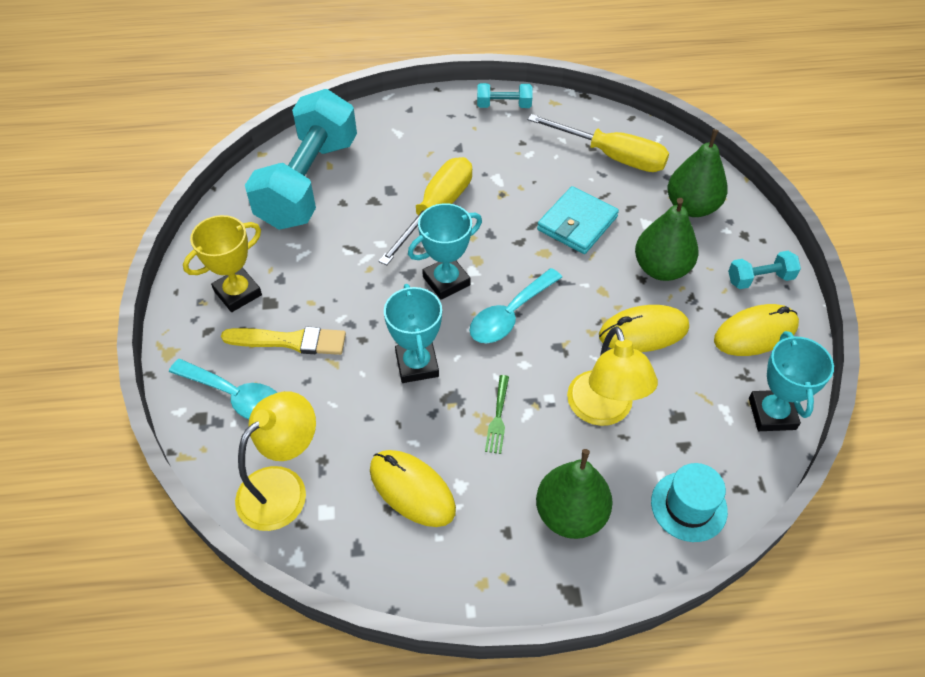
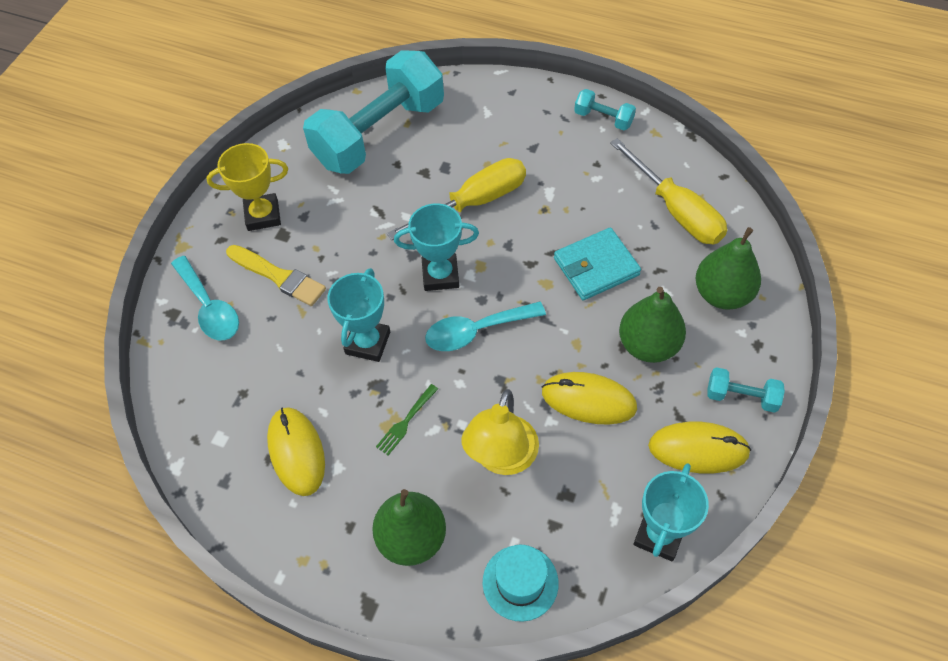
camera: 30 degrees right, 5 degrees up
(283, 487) = (200, 401): yellow lamp -> none

